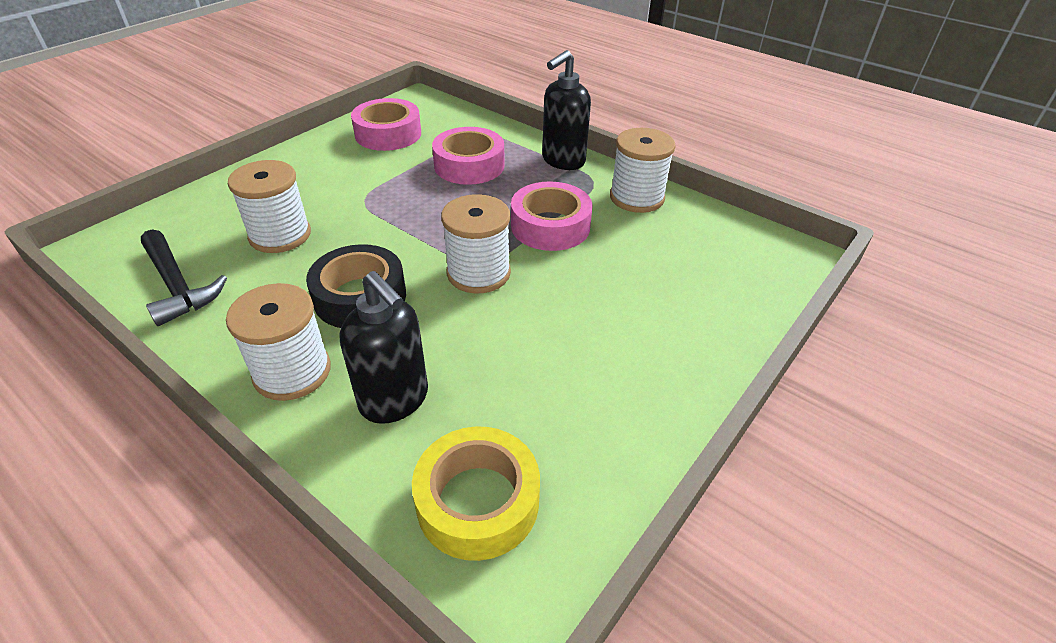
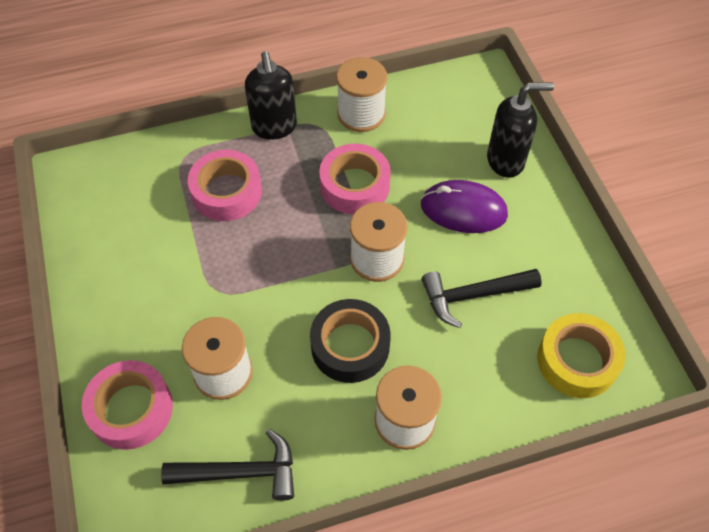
camera: 55 degrees left, 15 degrees up
(388, 134) = (118, 225): pink tape -> pink tape (131, 409)
(395, 400) = (472, 368): black soap dispenser -> black soap dispenser (506, 161)
(494, 361) = (473, 295): none -> black hammer
(600, 308) = (463, 210): none -> purple mouse

